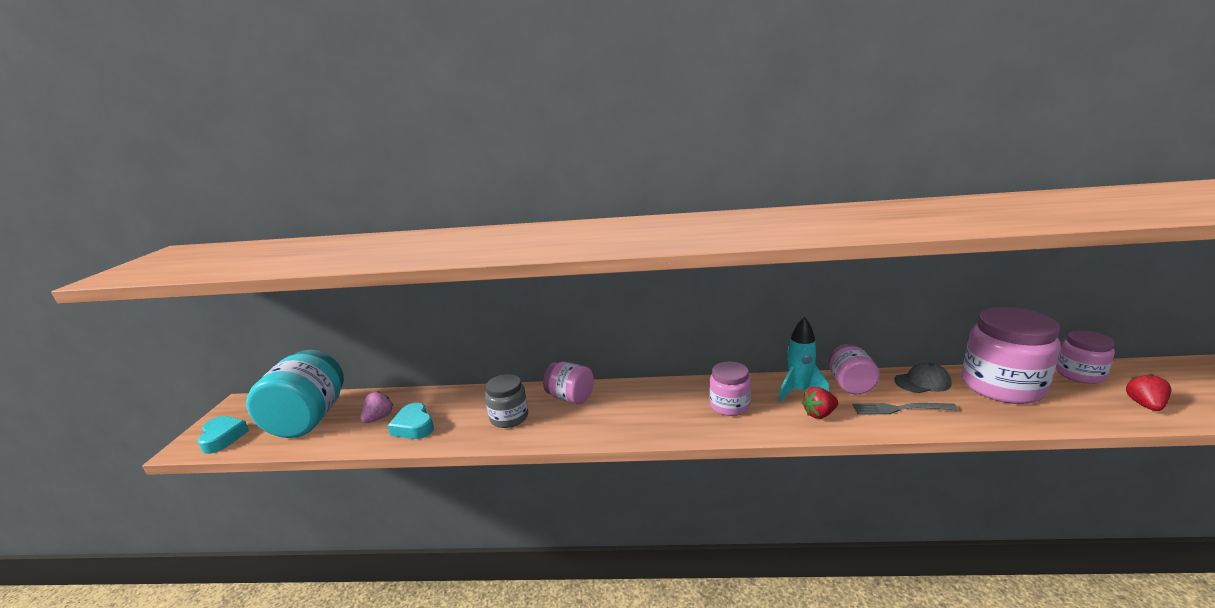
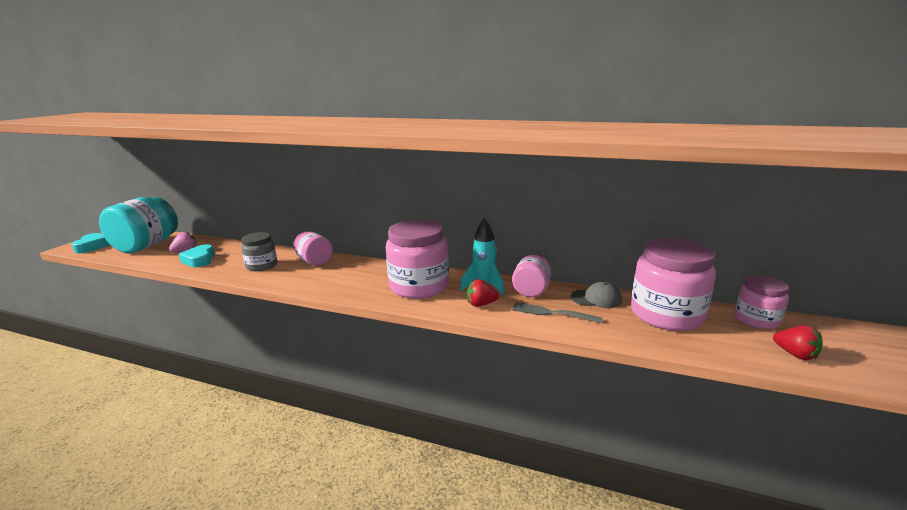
camera: 15 degrees right, 0 degrees up
(729, 406) = (419, 286): pink jar -> pink jar, size x1.77
(1145, 405) = (795, 354): red strawberry -> red strawberry turned 105 degrees clockwise

